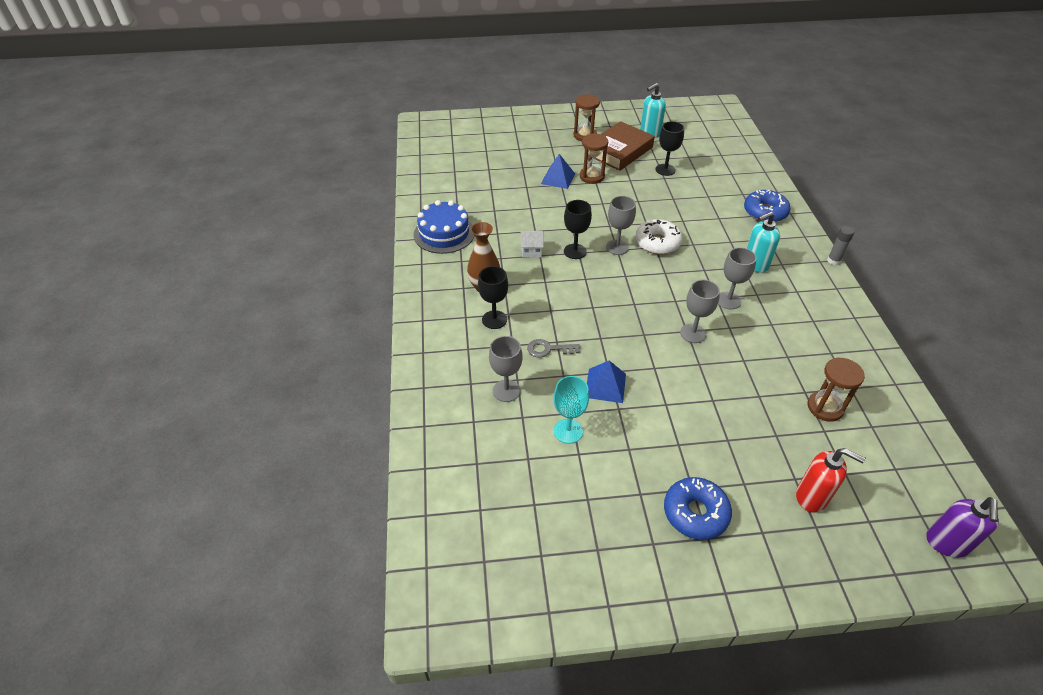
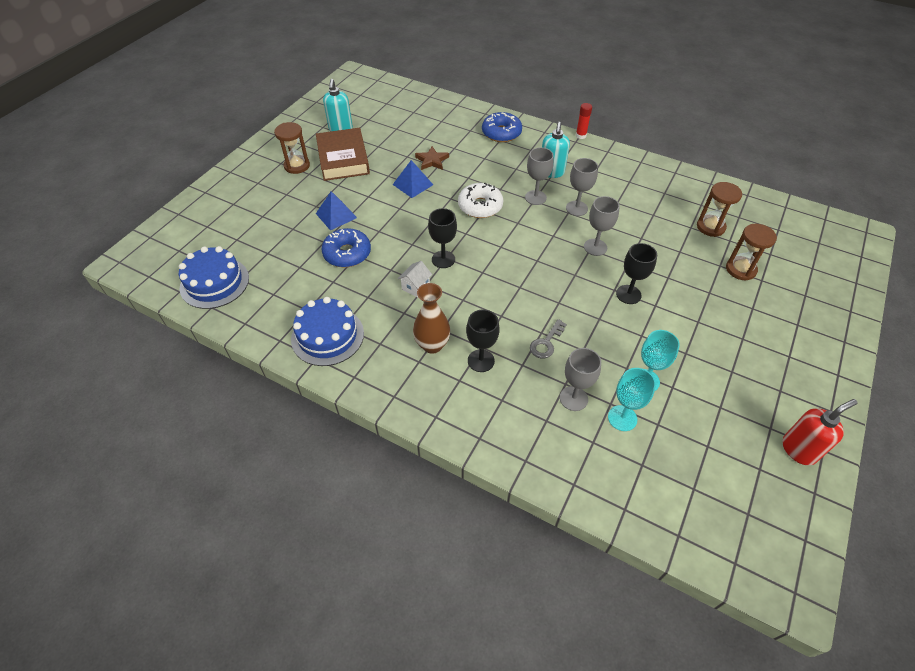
camera: 55 degrees left, 5 degrees up
(440, 163) = (214, 283): none -> blue cake
(513, 431) = (622, 418): none -> turquoise goblet
(592, 176) = (358, 194): brown hourglass -> brown hourglass (740, 269)
(605, 385) = (612, 329): blue pyramid -> blue pyramid (413, 184)
(617, 247) = (463, 231): grey goblet -> grey goblet (535, 197)
(665, 170) = (397, 149): black goblet -> black goblet (628, 294)
(676, 192) = (432, 160): none -> brown star
(695, 513) = (765, 350): blue donut -> blue donut (347, 253)
(811, 497) = (781, 282): red soap dispenser -> red soap dispenser (799, 450)
(833, 261) = (580, 136): grey glue stick -> red glue stick
(946, 543) = (844, 246): purple soap dispenser -> none

